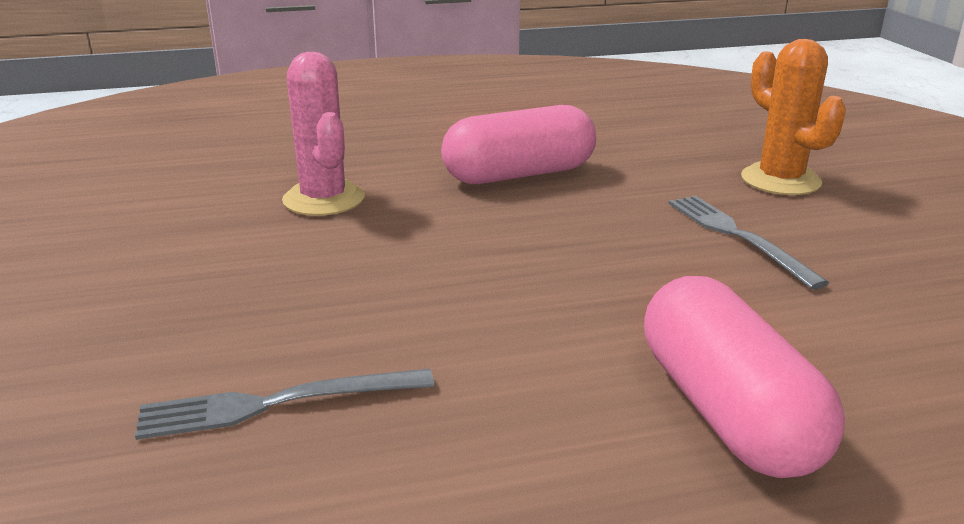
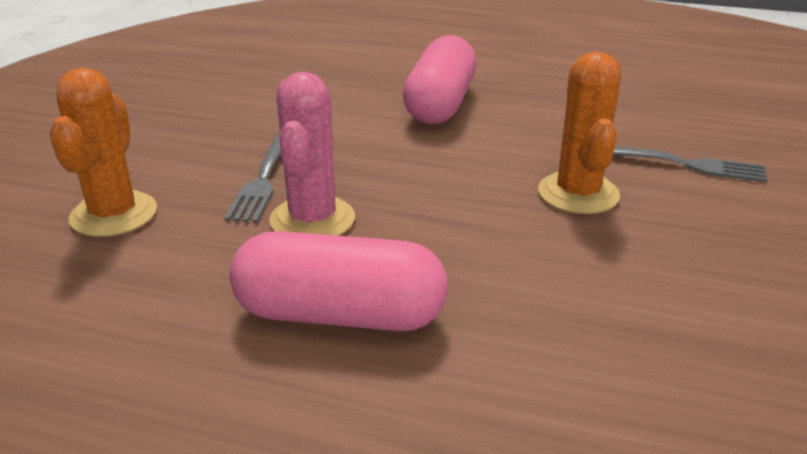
camera: 150 degrees left, 5 degrees up
(324, 199) = (605, 352): pink cactus -> pink cactus (312, 219)
(402, 312) = (578, 193): none -> orange cactus

